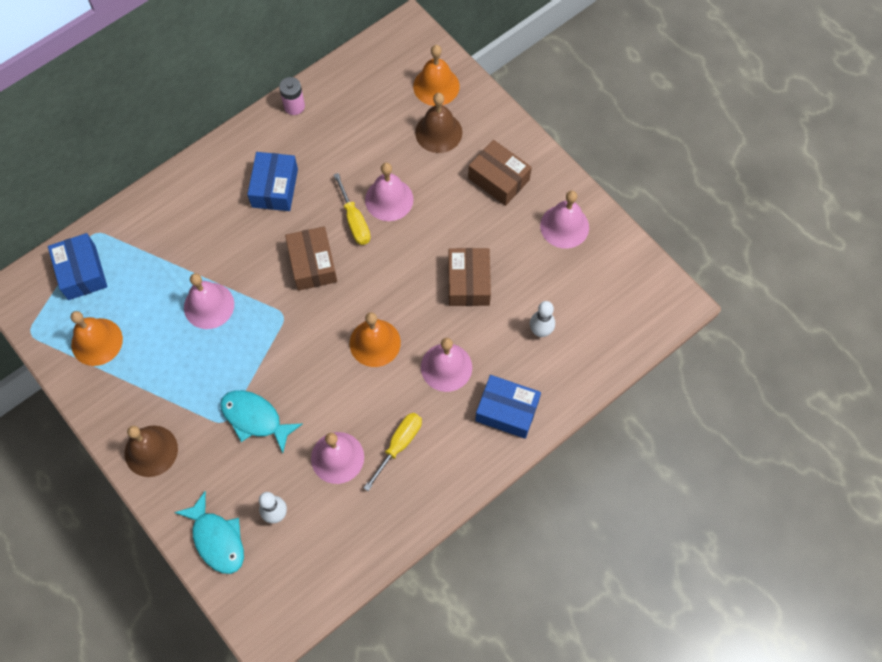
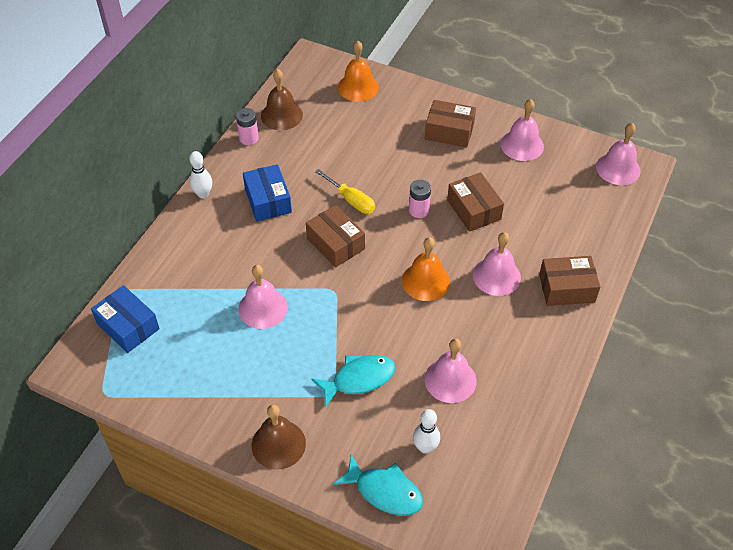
camera: 25 degrees left, 15 degrees down
(97, 341) = (174, 376): orange bell -> none
(255, 418) = (359, 379): turquoise fish -> turquoise fish turned 150 degrees clockwise
(389, 199) = (370, 175): pink bell -> pink bell (618, 168)
(399, 445) = (496, 349): yellow screwdriver -> none
(414, 260) = (419, 210): none -> pink battery
(438, 132) = (380, 117): brown bell -> brown bell (281, 115)
(507, 411) = (566, 288): blue box -> brown box
(540, 331) = (553, 222): white bowling pin -> white bowling pin (203, 194)

